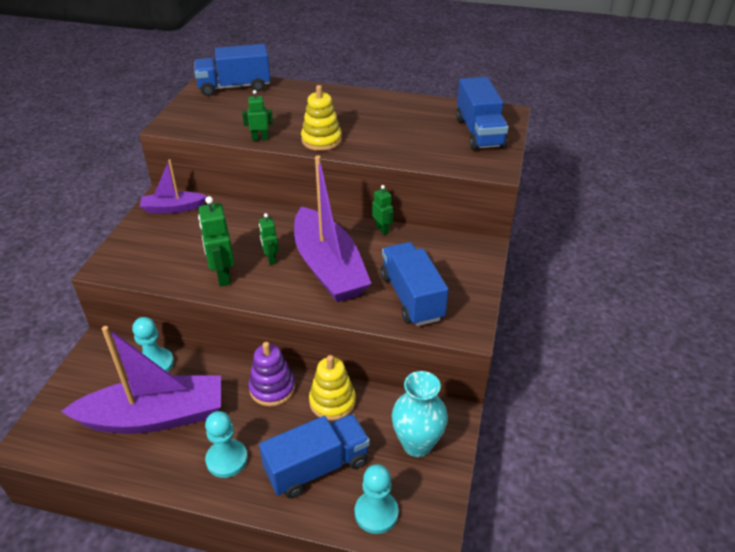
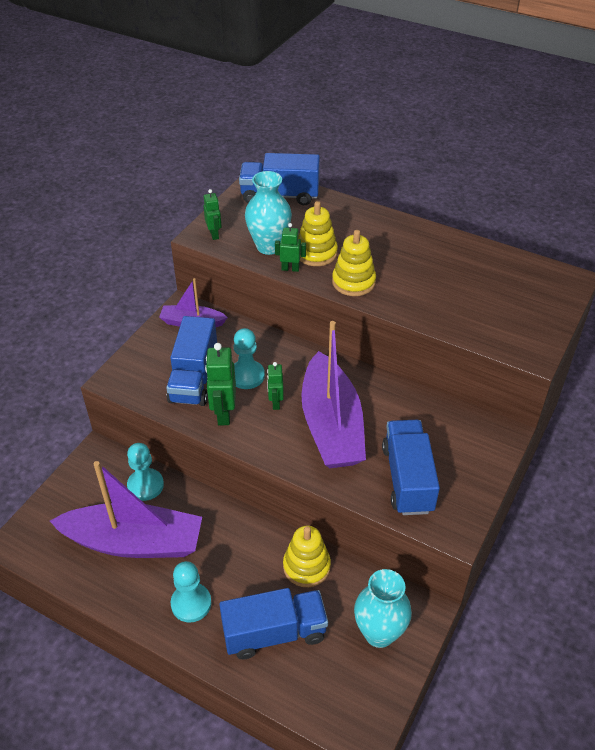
camera: 15 degrees right, 5 degrees up
(235, 125) = (269, 246): none -> turquoise vase
(272, 388) = (251, 538): purple stacking toy -> none
(280, 124) = (316, 253): none -> yellow stacking toy
(376, 513) = (319, 695): turquoise pawn -> turquoise pawn (247, 376)
(382, 229) = (399, 390): green robot -> green robot (214, 234)
(479, 133) = (529, 302): blue truck -> blue truck (194, 378)

